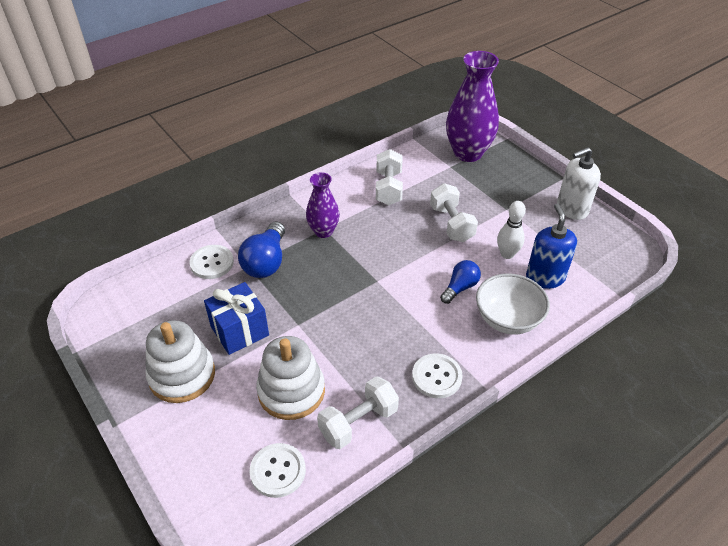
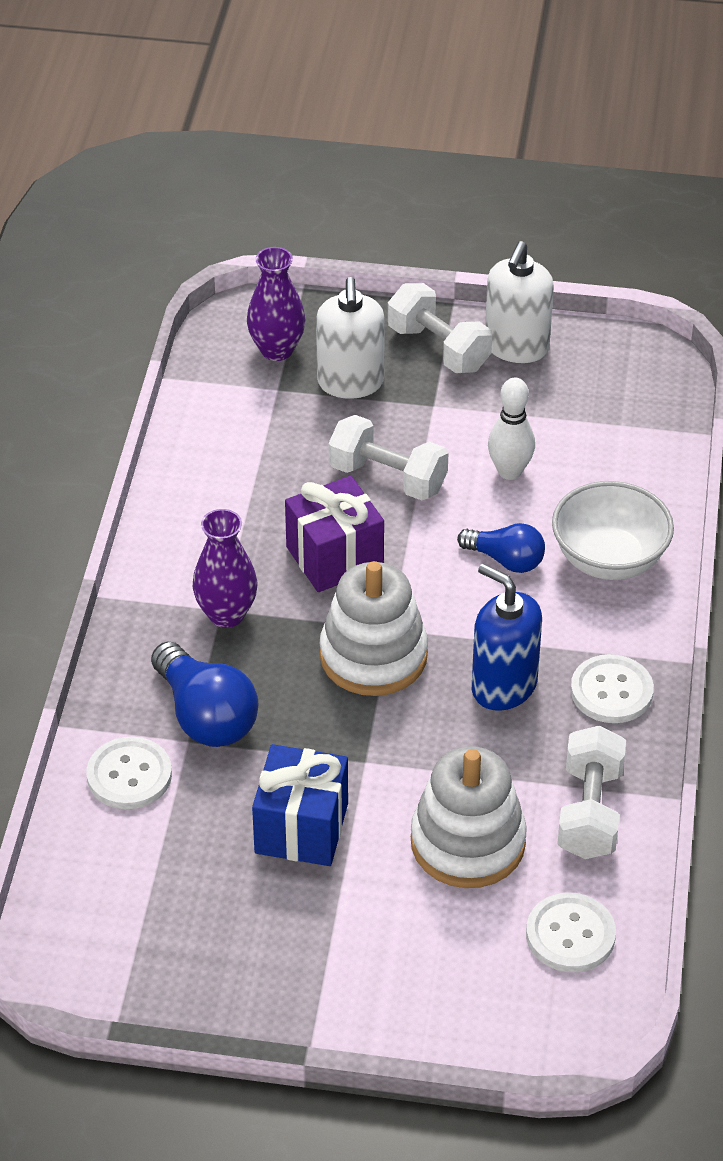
camera: 45 degrees left, 0 degrees up
(182, 375) = (306, 937): white stacking toy -> white stacking toy (373, 656)
(388, 188) = (233, 484): white dumbbell -> white dumbbell (438, 348)
(391, 239) = (334, 557): none -> purple gift
(460, 287) = (506, 560): blue light bulb -> blue light bulb turned 120 degrees clockwise
(468, 153) = (277, 350): purple vase -> purple vase, size x0.58
(482, 181) = (350, 383): none -> white soap dispenser
(545, 277) = (590, 471): blue soap dispenser -> blue soap dispenser (503, 686)

